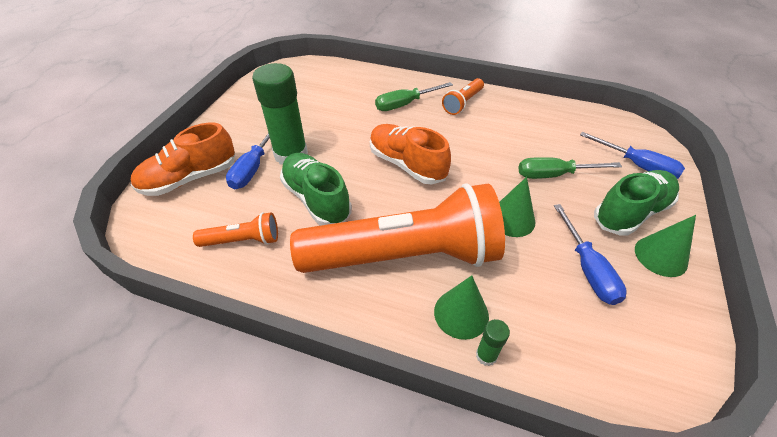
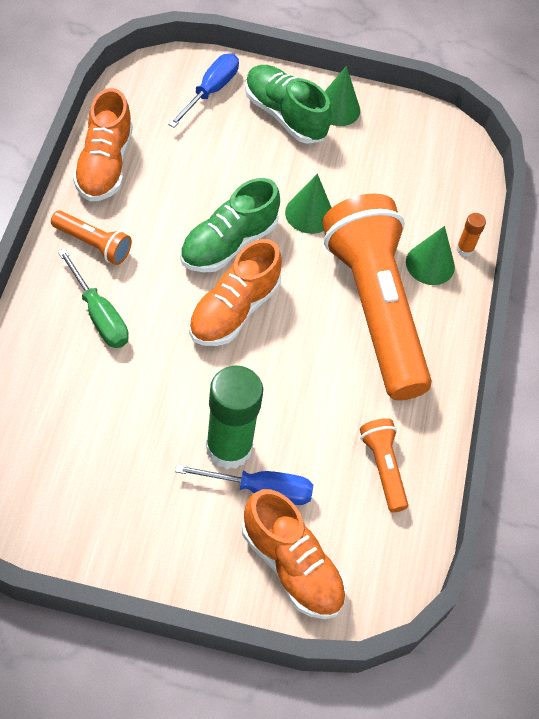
camera: 105 degrees left, 10 degrees up
(316, 199) = (308, 403): green shoe -> green shoe (228, 243)
(486, 355) = (465, 249): green glue stick -> orange glue stick
(534, 109) = (104, 165): none -> orange shoe
(554, 175) = (235, 167): green screwdriver -> none
(587, 268) = (362, 164): blue screwdriver -> none

